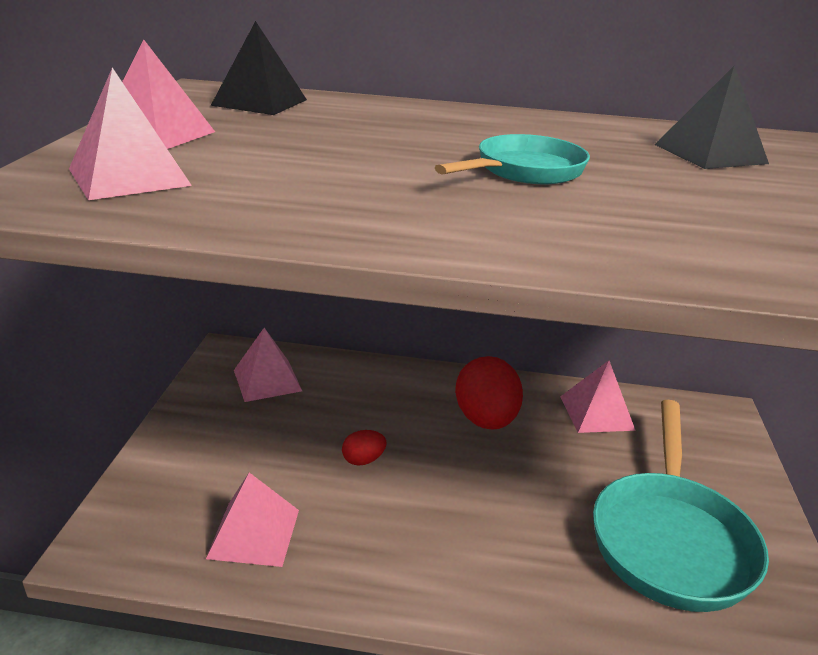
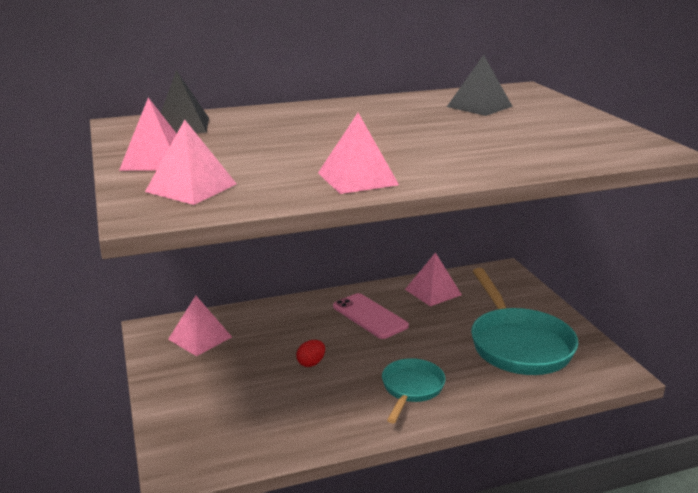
camera: 25 degrees left, 5 degrees down
(254, 533) = (277, 425): pink pyramid -> pink pyramid (357, 178)
(485, 420) = (369, 316): red egg -> pink phone
(524, 171) = (400, 136): turquoise pan -> turquoise pan (411, 389)

